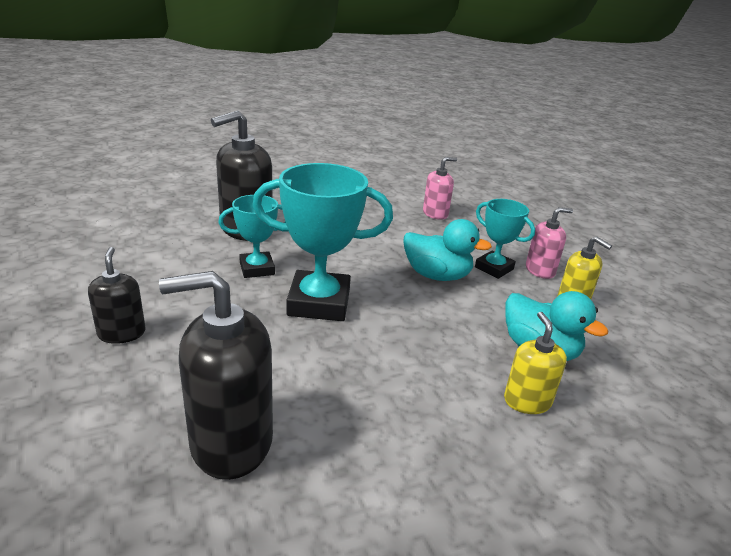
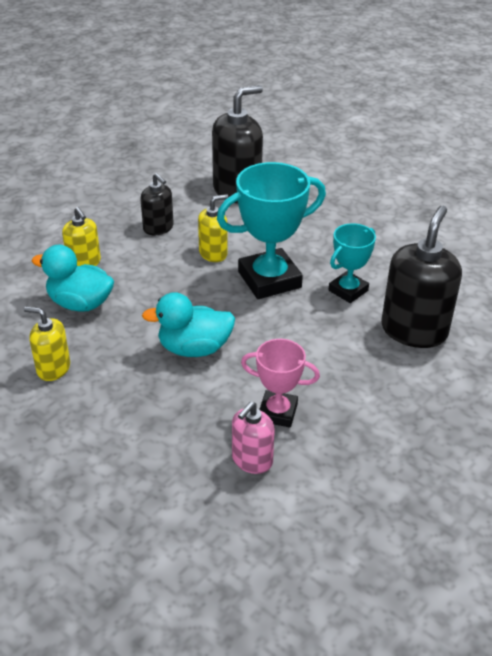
camera: 155 degrees right, 10 degrees up
(122, 333) = (362, 213): black soap dispenser -> black soap dispenser (158, 228)
(354, 352) = (213, 253): none -> yellow soap dispenser
(400, 225) = (277, 412): none -> pink trophy
(494, 268) = (142, 384): turquoise trophy -> none
(540, 270) = (91, 402): pink soap dispenser -> none

